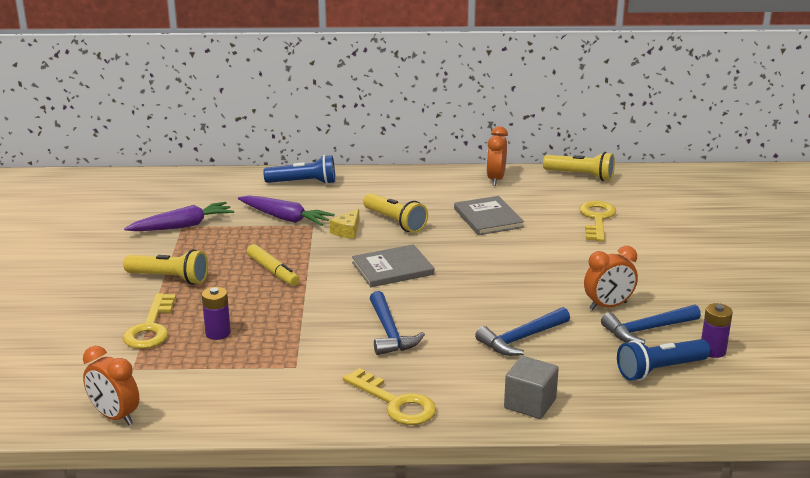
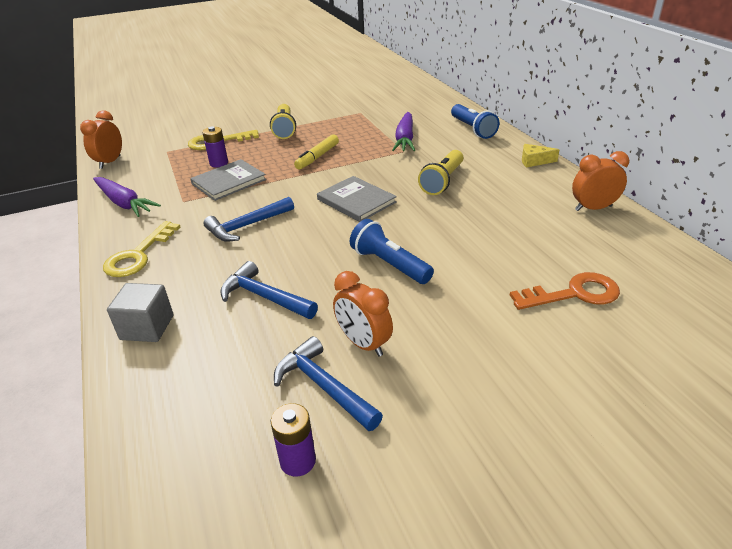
camera: 70 degrees right, 10 degrees up
(182, 226) = (360, 112): purple carrot -> purple carrot (124, 203)
(347, 231) = (406, 166): yellow cheese -> yellow cheese (534, 161)
(488, 218) = (499, 223): grey book -> grey book (229, 182)
(580, 176) = (677, 259): yellow flashlight -> none
(597, 219) = (574, 294): yellow key -> orange key
(660, 370) = (234, 414): blue flashlight -> blue flashlight (389, 264)

